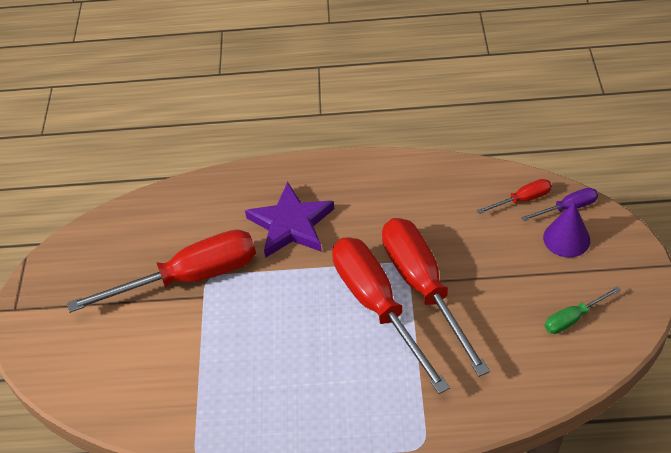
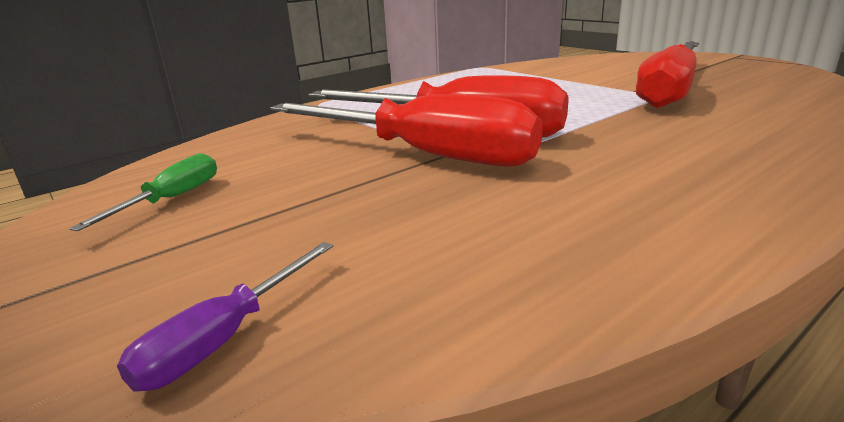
camera: 140 degrees right, 25 degrees down
(291, 224) = (676, 137): purple star -> none
(522, 200) = (362, 304): red screwdriver -> none
(566, 238) = (210, 280): purple cone -> none

